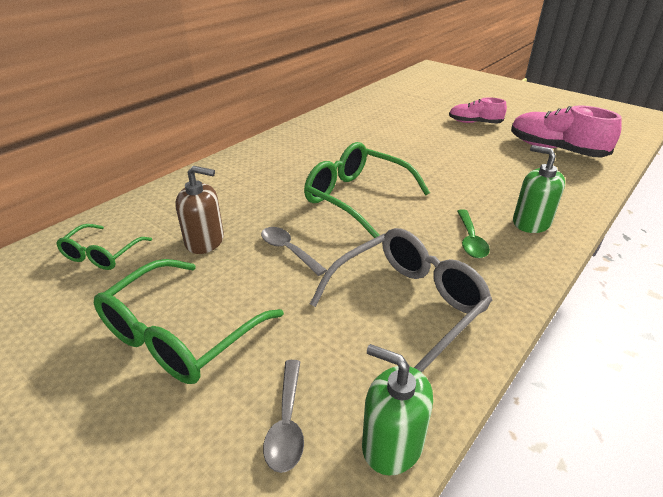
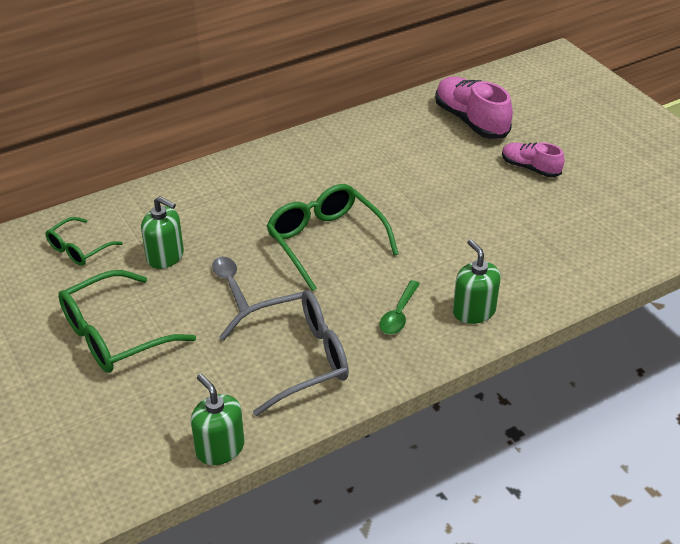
camera: 20 degrees right, 5 degrees up
(205, 241) = (165, 256): brown soap dispenser -> green soap dispenser
(287, 423) = (159, 416): grey spoon -> none
(555, 149) = (589, 229): pink shoe -> pink shoe (471, 120)

